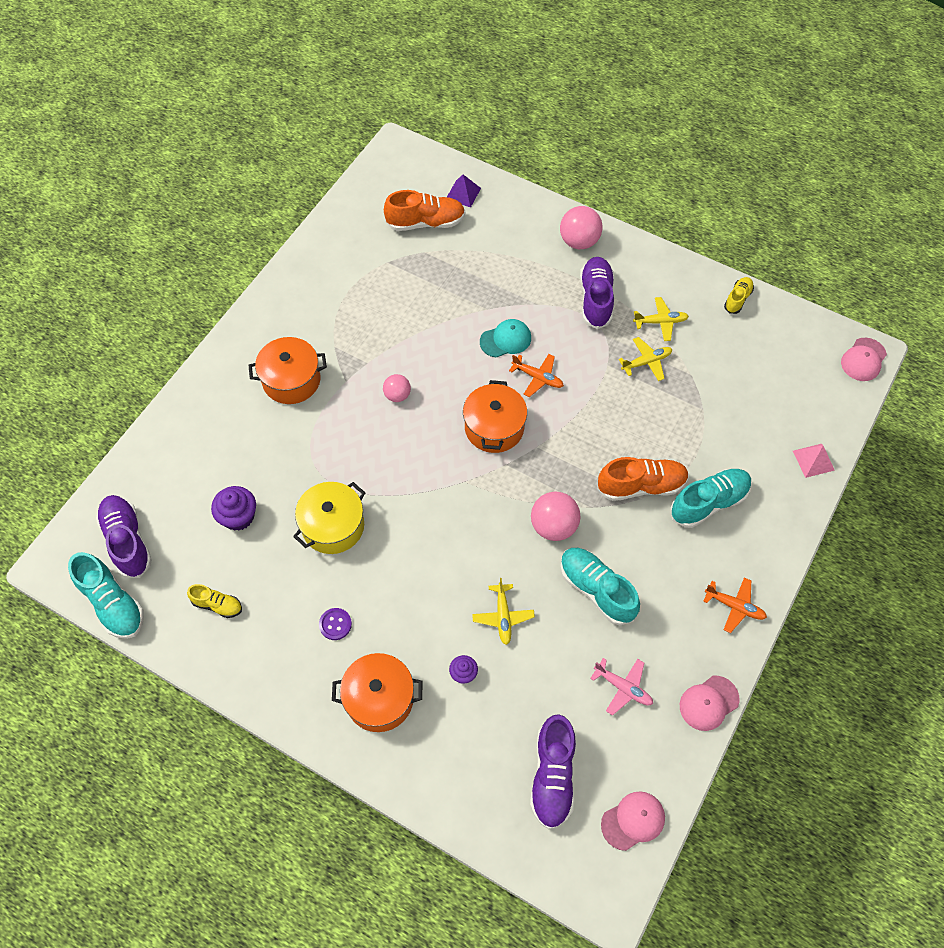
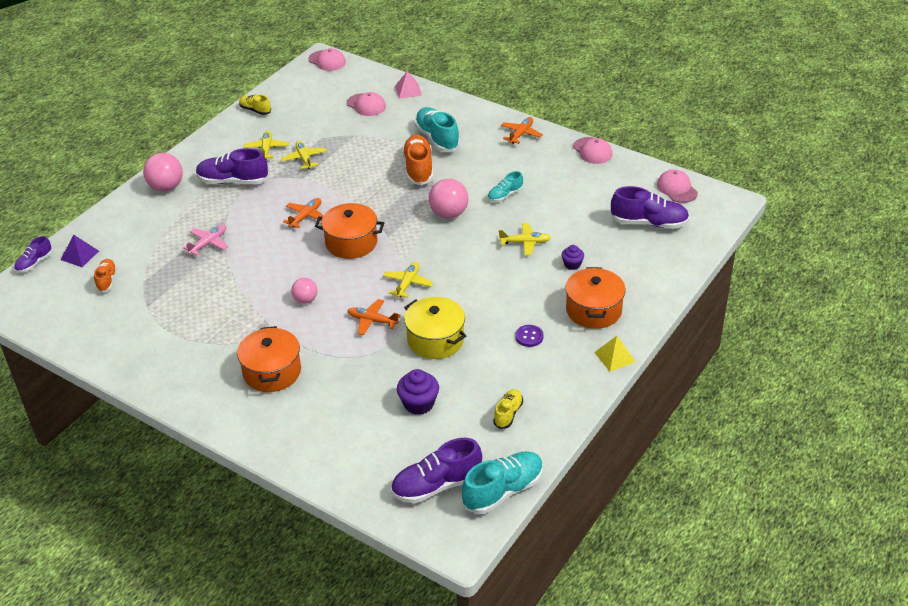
camera: 85 degrees left, 20 degrees down
(298, 722) = (615, 357): none -> yellow pyramid
(364, 461) = (372, 321): none -> orange plane
(425, 491) = (407, 283): none -> yellow plane
(426, 222) = (107, 280): orange shoe -> orange shoe, size x0.57
(450, 162) = (34, 263): none -> purple shoe
(505, 340) = (261, 233): turquoise cap -> none
(596, 590) = (505, 195): turquoise shoe -> turquoise shoe, size x0.57
(623, 687) = (582, 187): pink plane -> pink plane (208, 243)
(770, 415) = (366, 105): none -> pink cap

